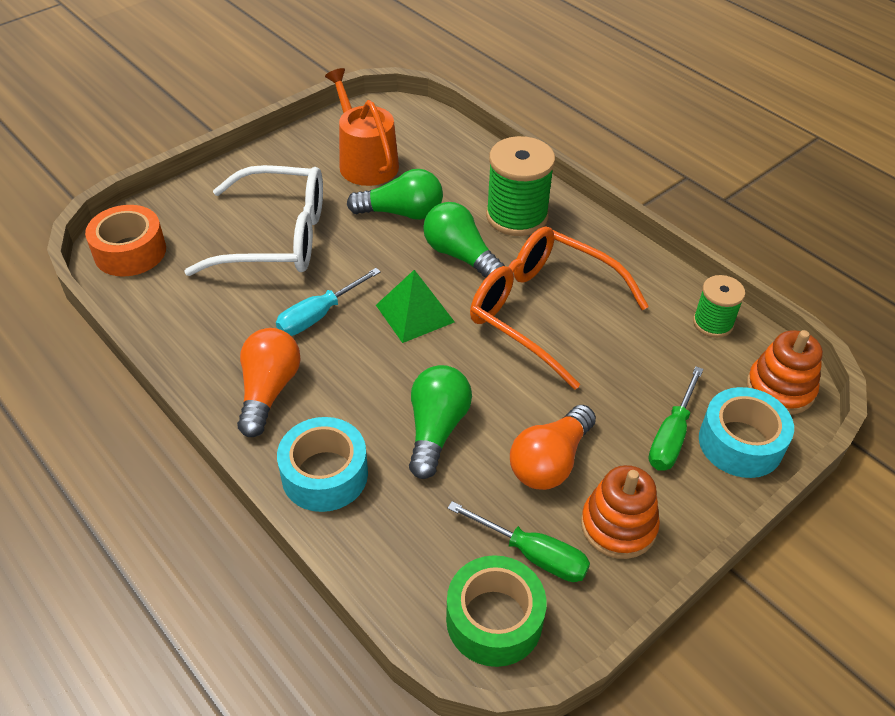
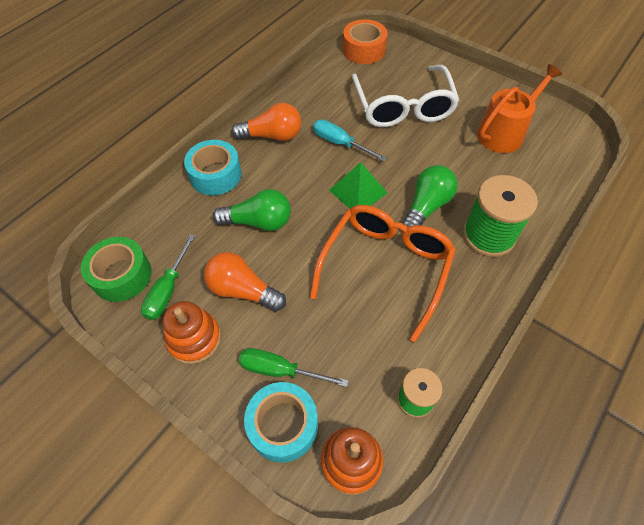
camera: 80 degrees right, 10 degrees up
(402, 213) = (457, 164): green light bulb -> none

